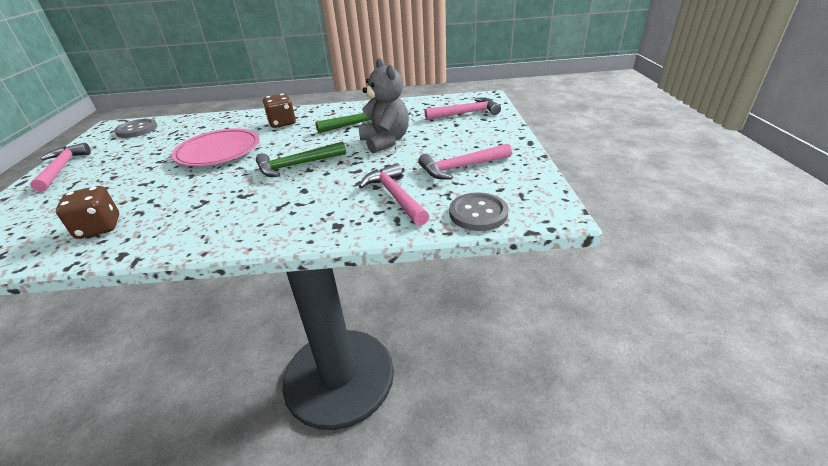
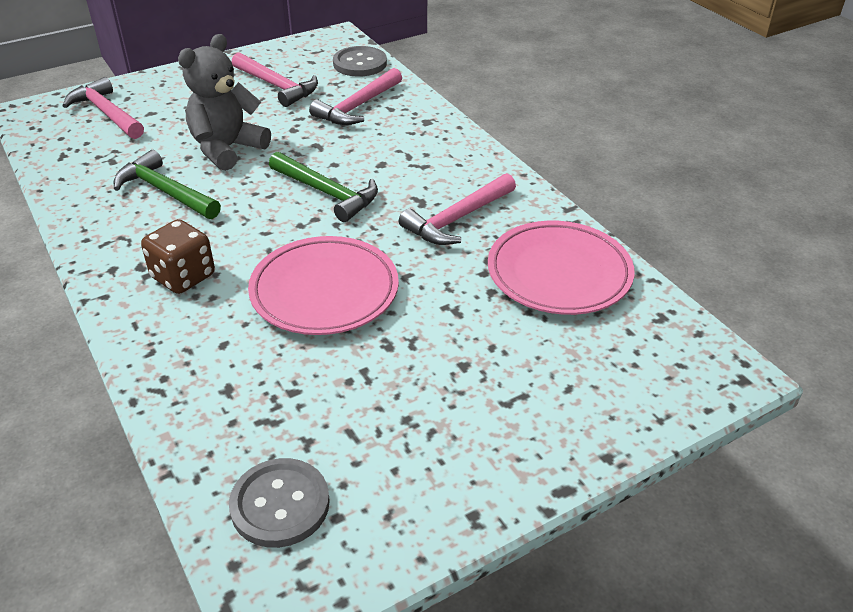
camera: 120 degrees left, 5 degrees up
(62, 168) = (489, 473): pink hammer -> pink hammer (457, 219)
(99, 228) = (559, 273): brown dice -> pink plate

